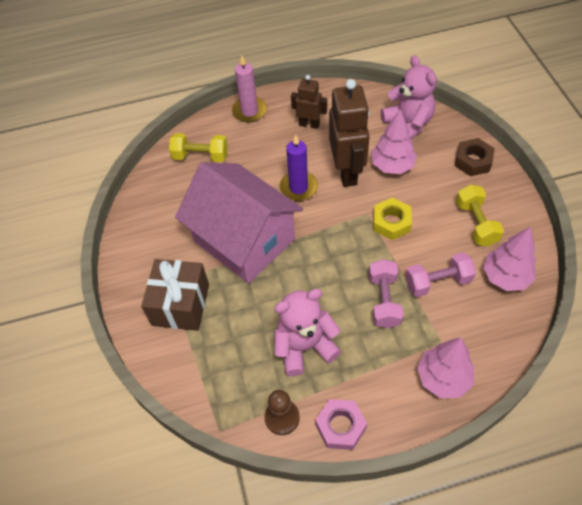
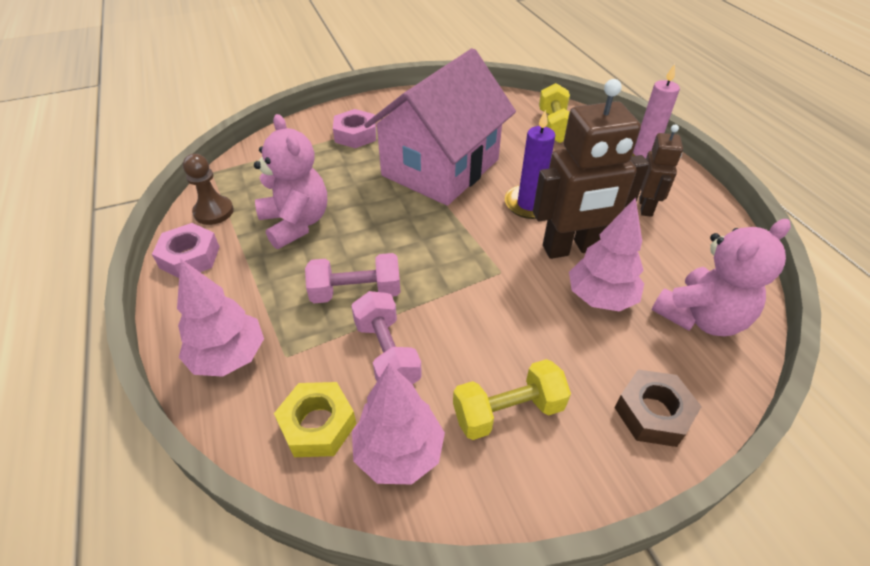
camera: 80 degrees right, 10 degrees down
(181, 305) = (355, 135): brown gift -> pink nut
(391, 222) = (489, 298): yellow nut -> yellow nut (318, 424)

